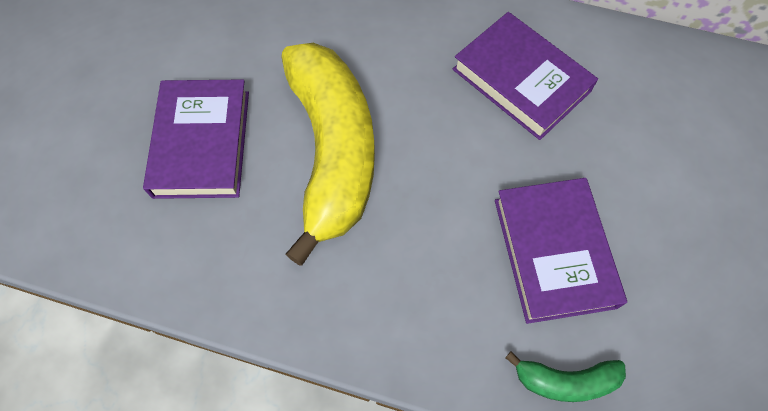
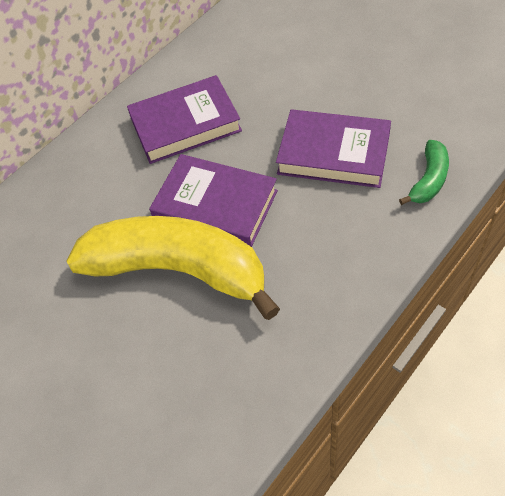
camera: 60 degrees left, 10 degrees down
(202, 143) = (113, 374): purple book -> purple book (215, 205)

